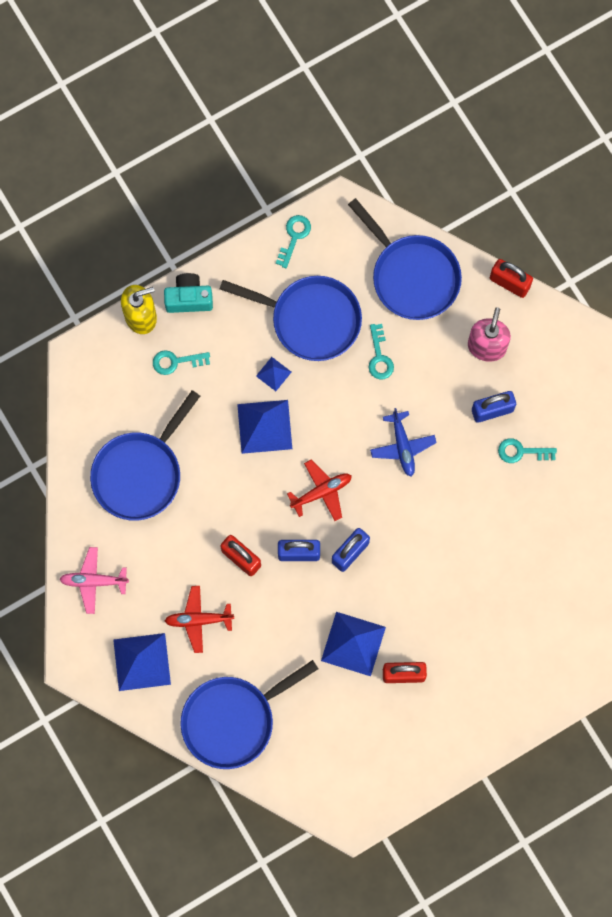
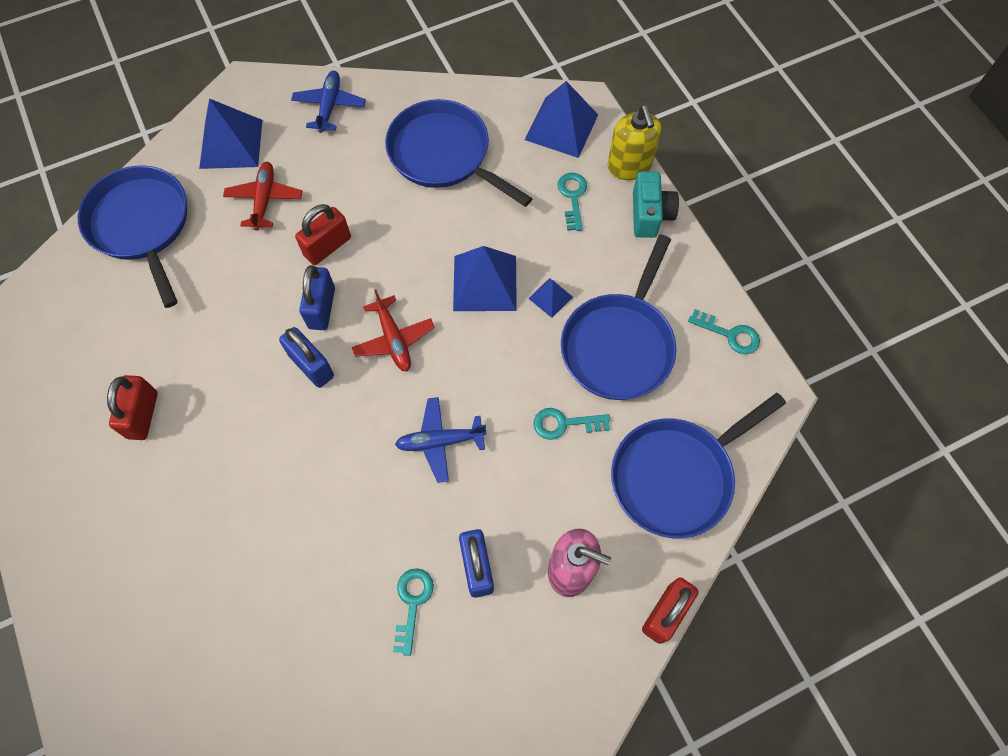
camera: 95 degrees right, 10 degrees down
(93, 581) = (329, 106): pink plane -> blue plane
(353, 644) = (196, 359): blue pyramid -> blue pyramid (561, 127)

